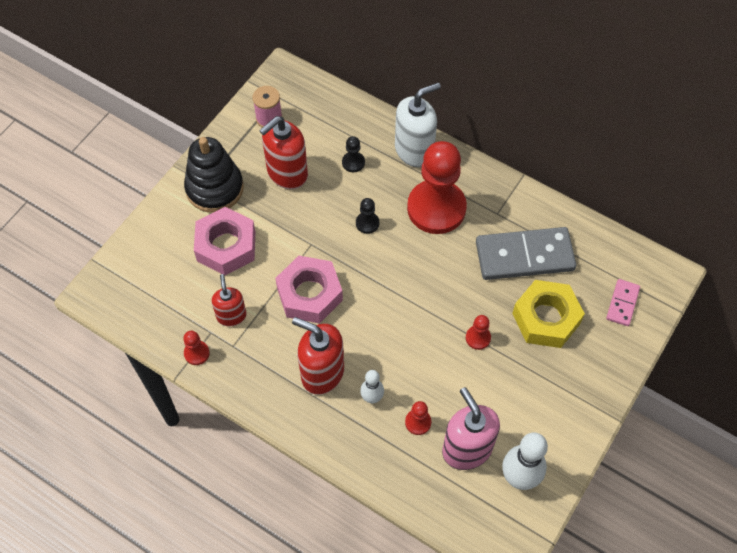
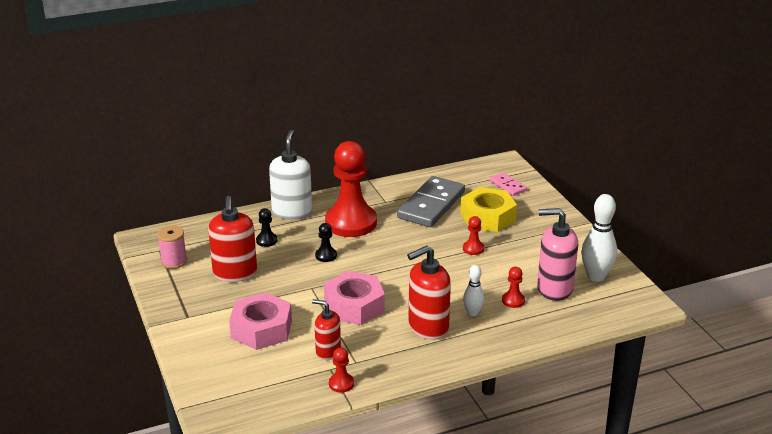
camera: 55 degrees left, 30 degrees down
(214, 188) = (200, 313): black stacking toy -> none

